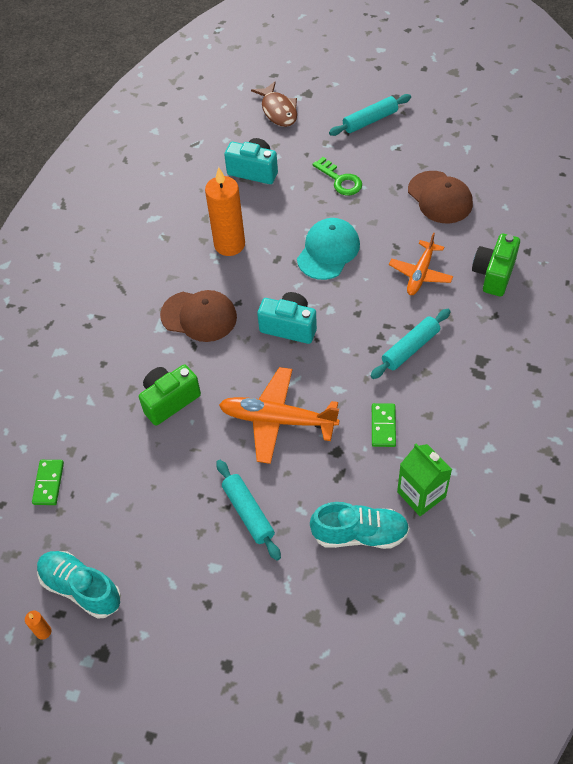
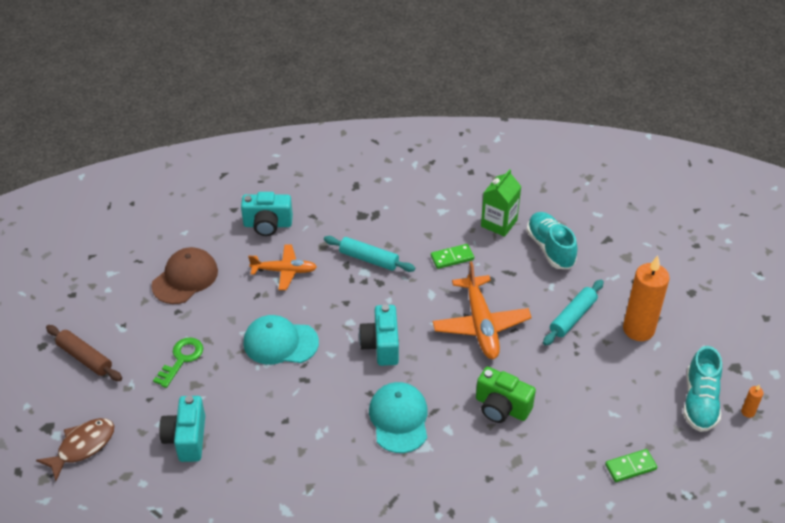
camera: 115 degrees left, 10 degrees down
(199, 316) = (399, 419): brown cap -> turquoise cap
(229, 244) = (299, 425): orange candle -> orange candle (638, 329)
(370, 121) = (85, 358): turquoise rolling pin -> brown rolling pin
(494, 274) = (267, 224): green camera -> turquoise camera

